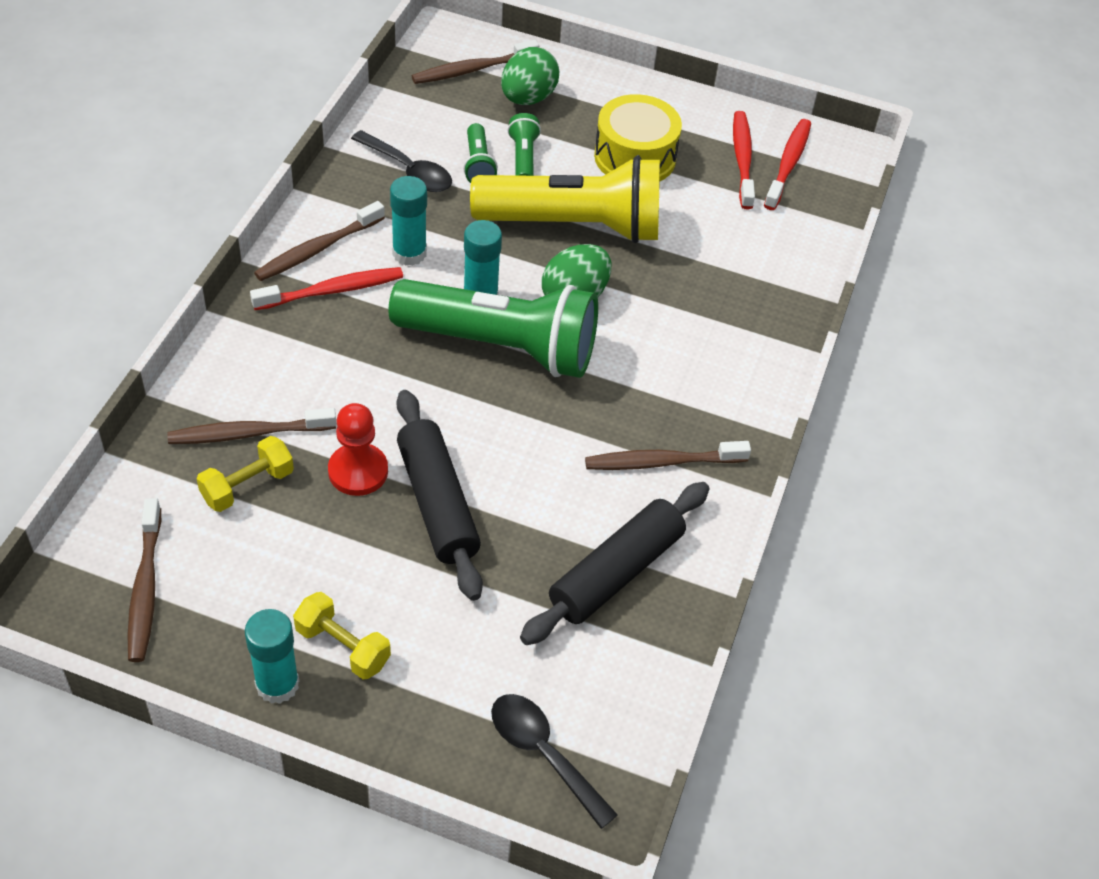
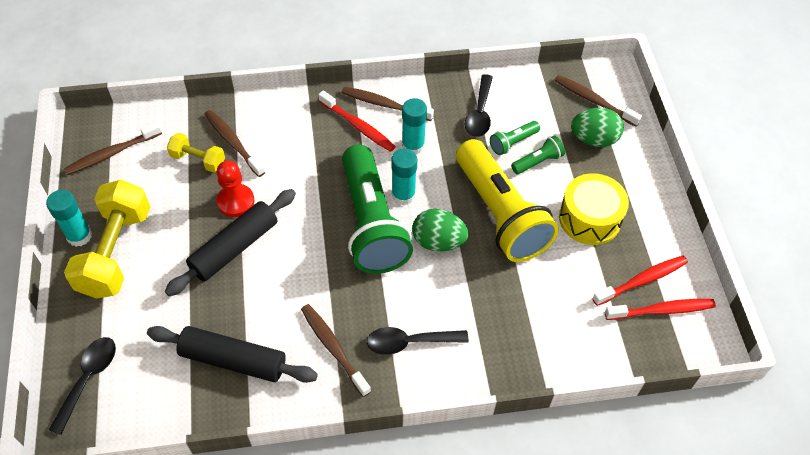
camera: 65 degrees right, 5 degrees up
(342, 647) = (115, 252): yellow dumbbell -> yellow dumbbell, size x1.94
(698, 387) = (409, 342): none -> black spoon

